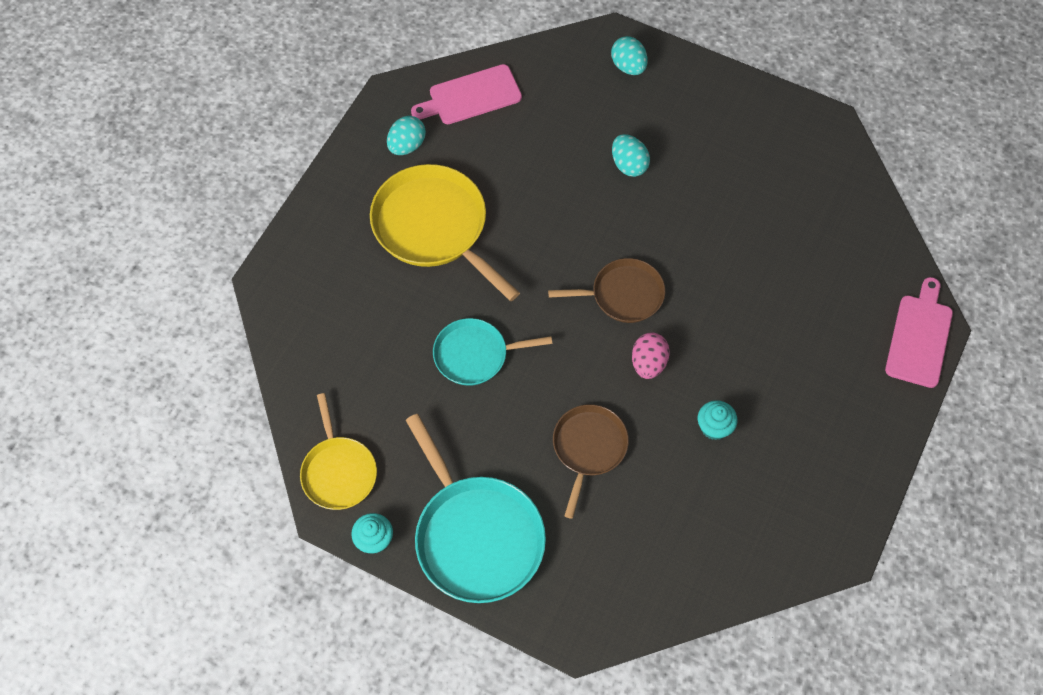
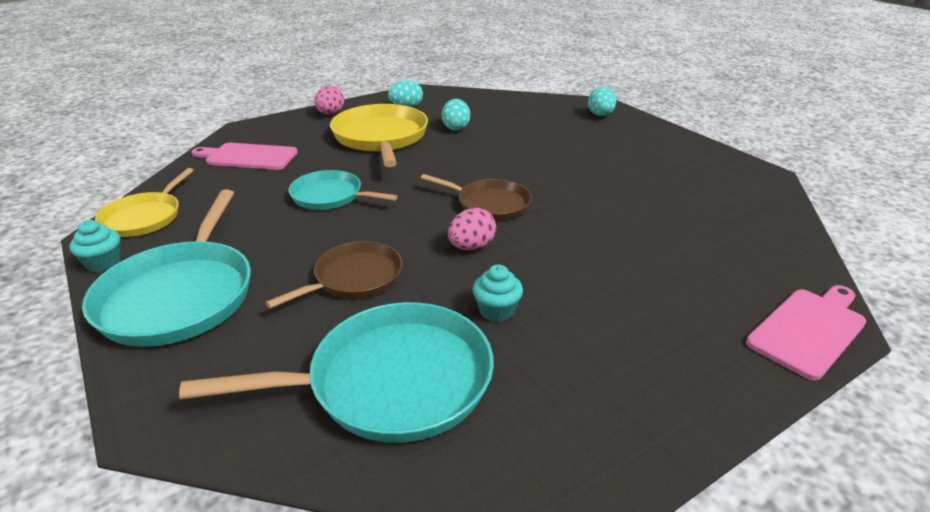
camera: 30 degrees right, 30 degrees down
(333, 202) = (330, 114): none -> pink egg
(471, 96) = (472, 101): pink cutting board -> pink cutting board (248, 157)
(629, 165) = (560, 150): turquoise egg -> turquoise egg (456, 128)
(692, 527) = (391, 381): none -> turquoise pan

